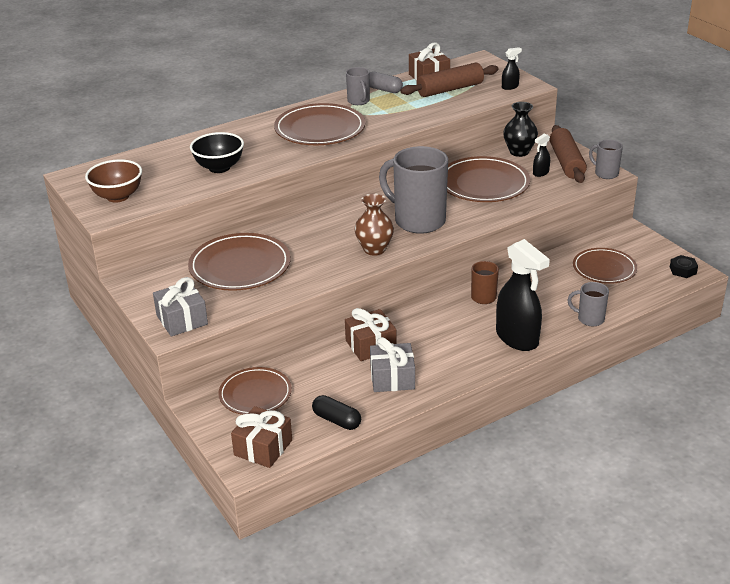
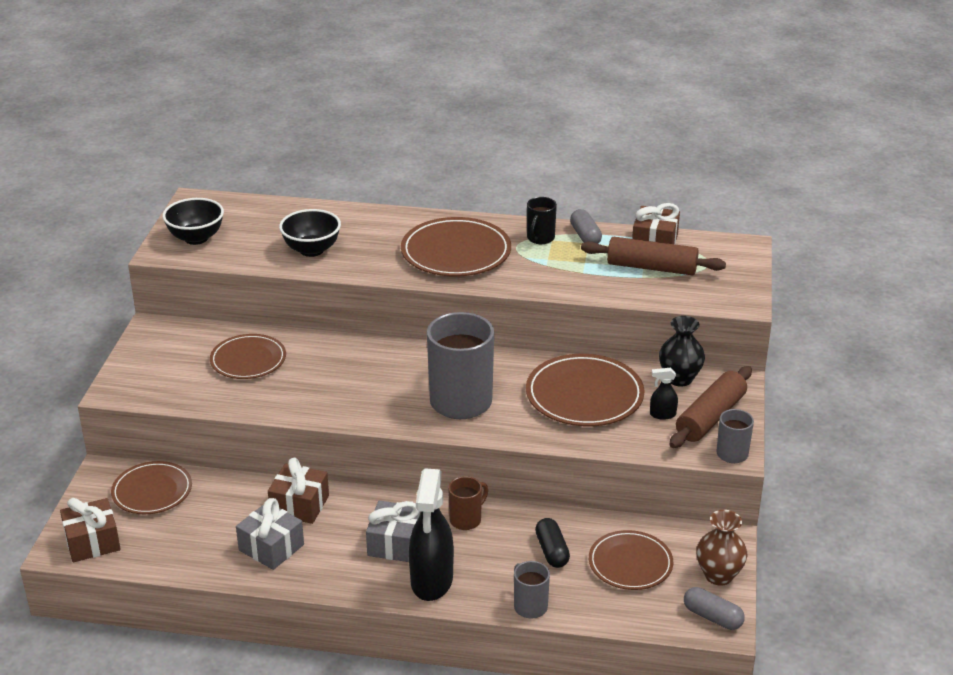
camera: 40 degrees right, 0 degrees up
(118, 196) = (196, 238): brown bowl -> black bowl
(182, 320) = (137, 384): grey gift -> grey gift (395, 543)
(240, 266) = (248, 360): brown plate -> brown plate, size x0.66
(336, 420) = (175, 556): black capsule -> black capsule (552, 551)
(359, 101) = (540, 238): grey mug -> black mug
(374, 249) = (377, 407): brown vase -> brown vase (718, 575)
(510, 87) = (720, 295): black spray bottle -> none
(683, 270) = (712, 617): black nut -> grey capsule

